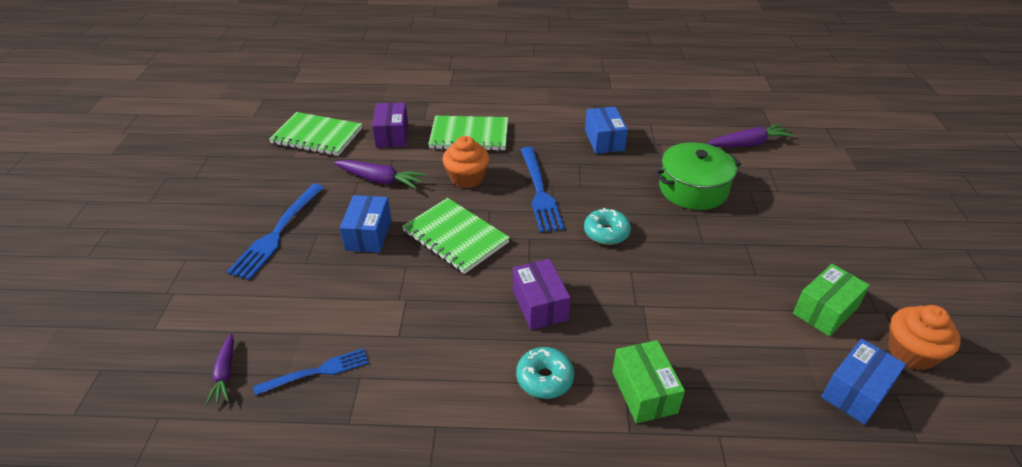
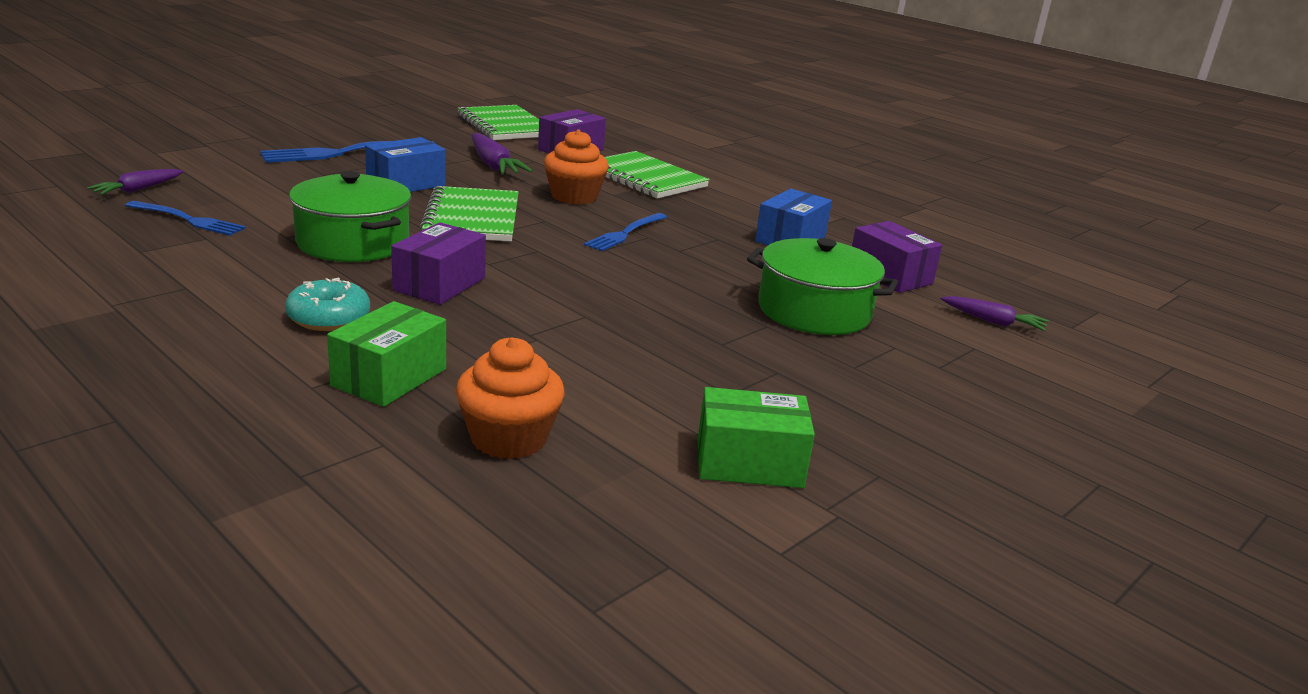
camera: 40 degrees right, 15 degrees down
(440, 309) = (353, 242): none -> green pot
(539, 191) = (625, 233): blue fork -> blue fork, size x0.63
(606, 233) = (625, 284): turquoise donut -> none
(675, 139) = (890, 275): none -> purple box
(748, 144) = (993, 321): purple carrot -> purple carrot, size x0.64
(856, 392) = (618, 529): blue box -> none
(911, 352) = (786, 560): orange cupcake -> orange cupcake (509, 438)

